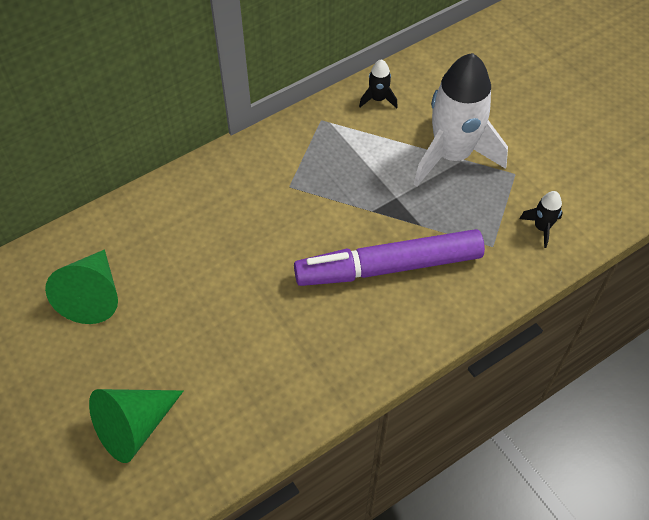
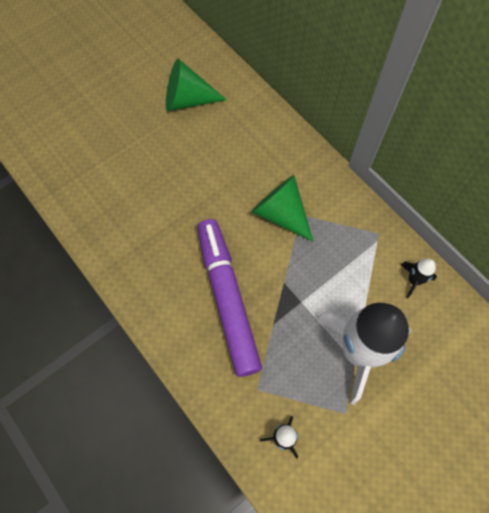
camera: 85 degrees right, 10 degrees up
(134, 427) = (89, 141): green cone -> green cone (281, 214)

